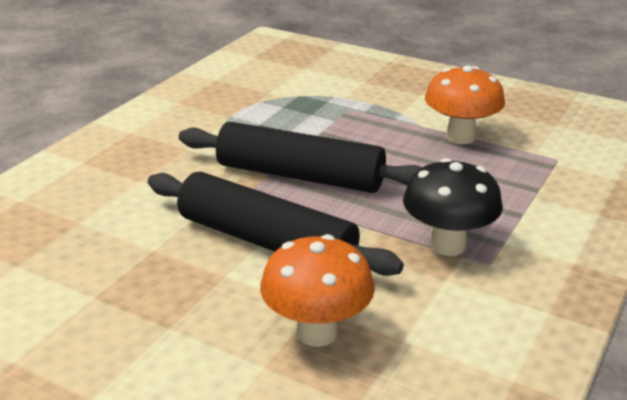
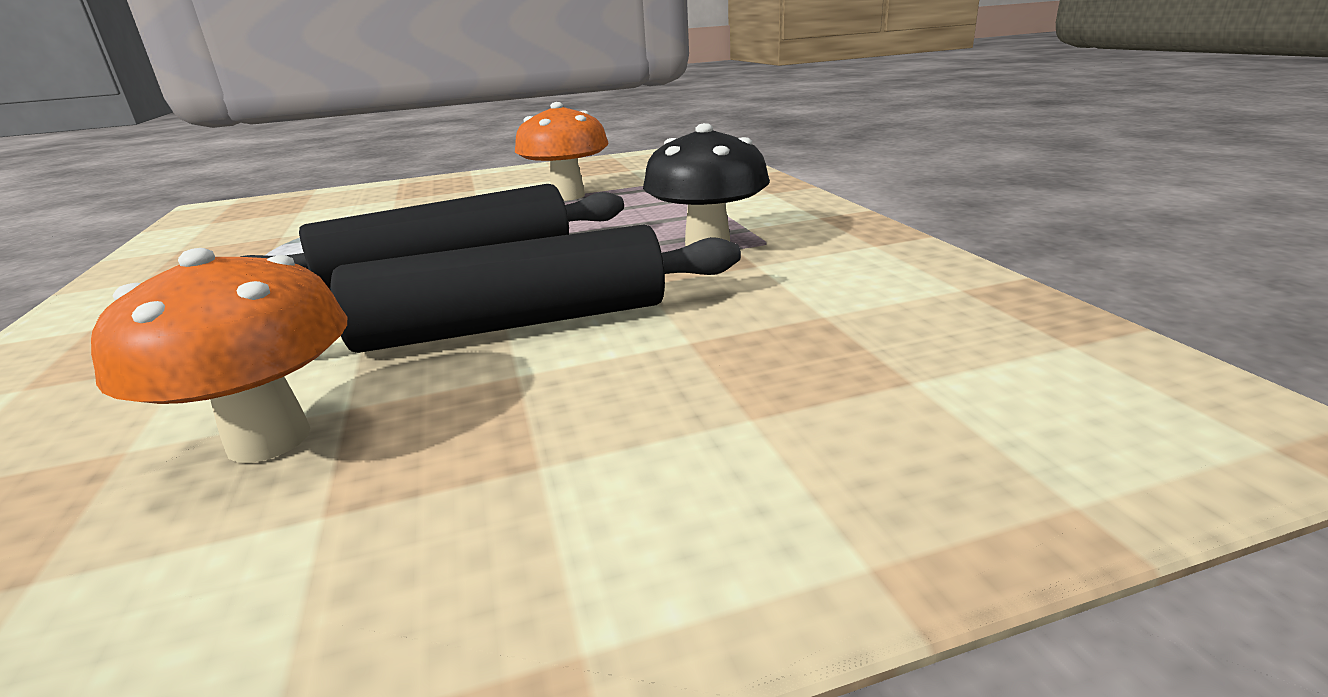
camera: 45 degrees left, 5 degrees down
(317, 332) = (737, 356): orange mushroom -> orange mushroom (269, 439)

